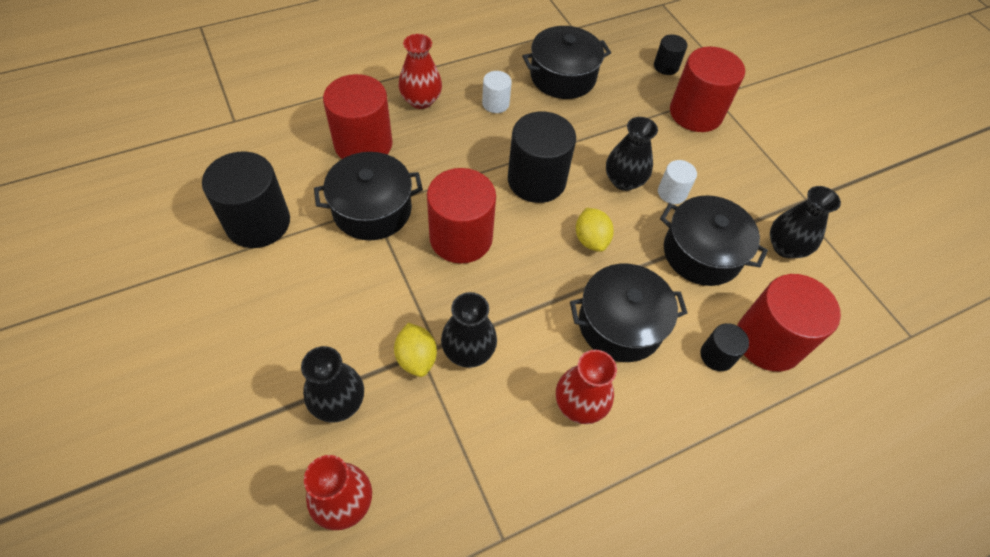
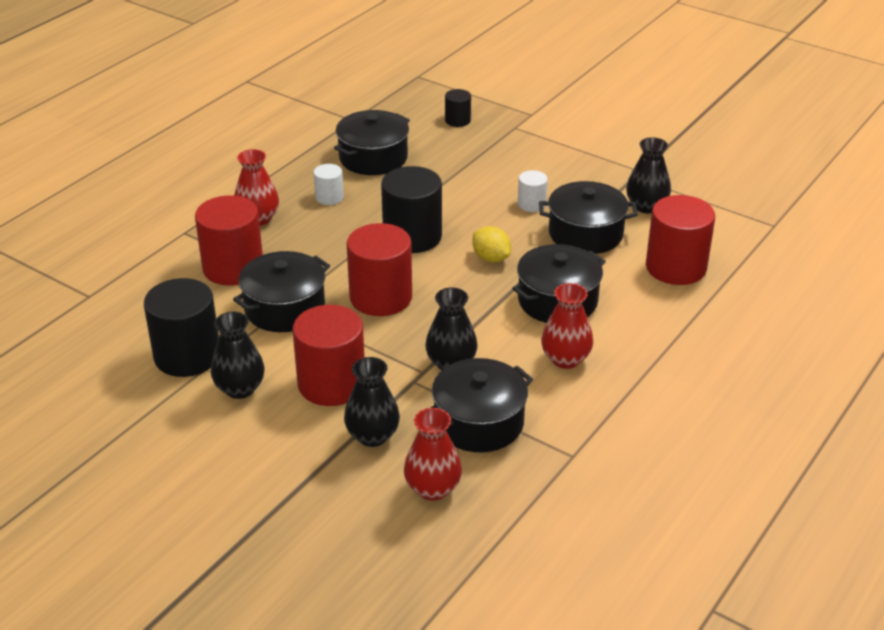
camera: 25 degrees left, 20 degrees down
(416, 358) = (412, 385): yellow lemon -> none
(443, 440) = (479, 422): none -> black pot
(624, 181) = (486, 210): black vase -> black vase (240, 389)
(695, 113) = (509, 144): red cylinder -> red cylinder (331, 384)
(717, 355) = (645, 291): black cylinder -> none

